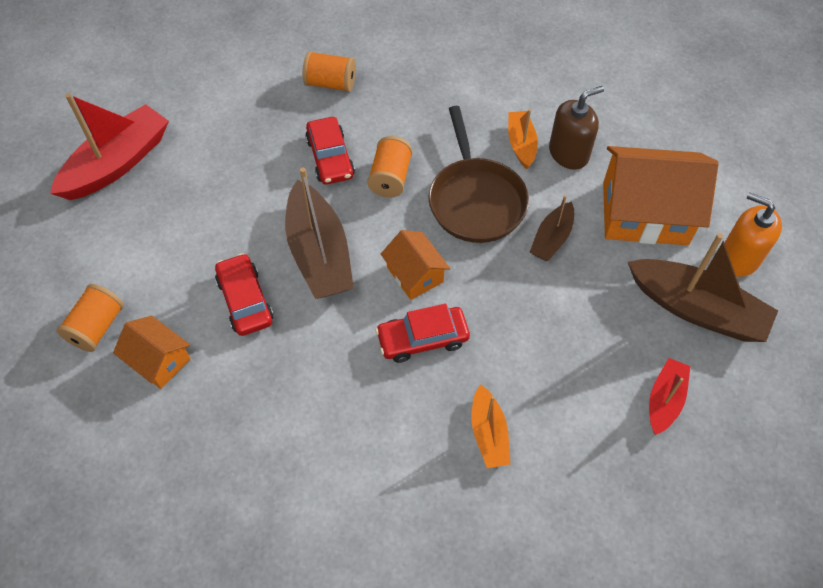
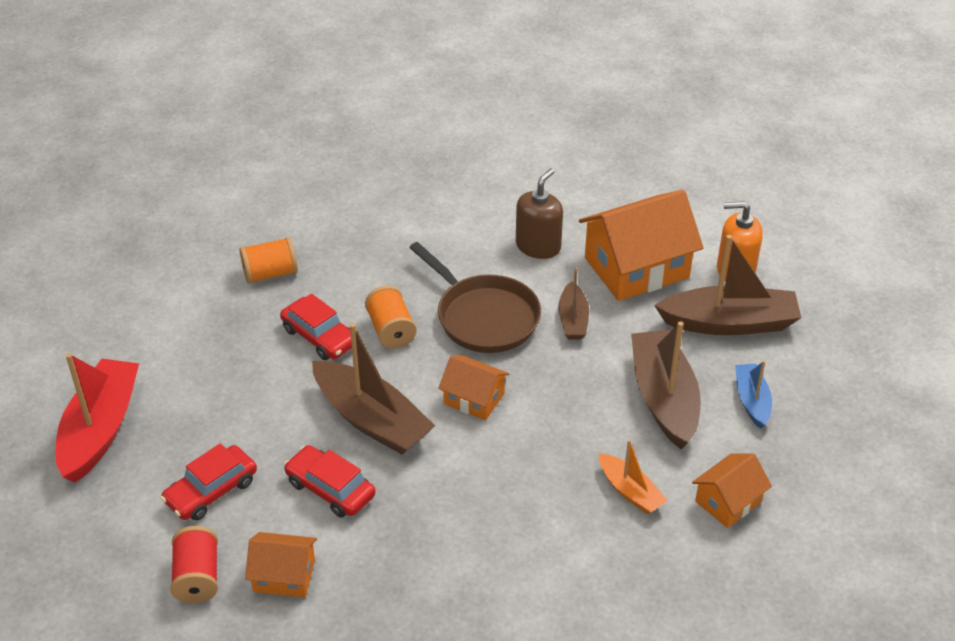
camera: 30 degrees left, 15 degrees down
(97, 327) = (197, 577): orange spool -> red spool
(422, 339) = (519, 446): red car -> red car (211, 491)
(521, 144) = (490, 255): orange boat -> none
(571, 492) = (728, 501): none -> orange house
(582, 356) = (664, 398): none -> brown boat
(664, 400) = (752, 401): red boat -> blue boat

